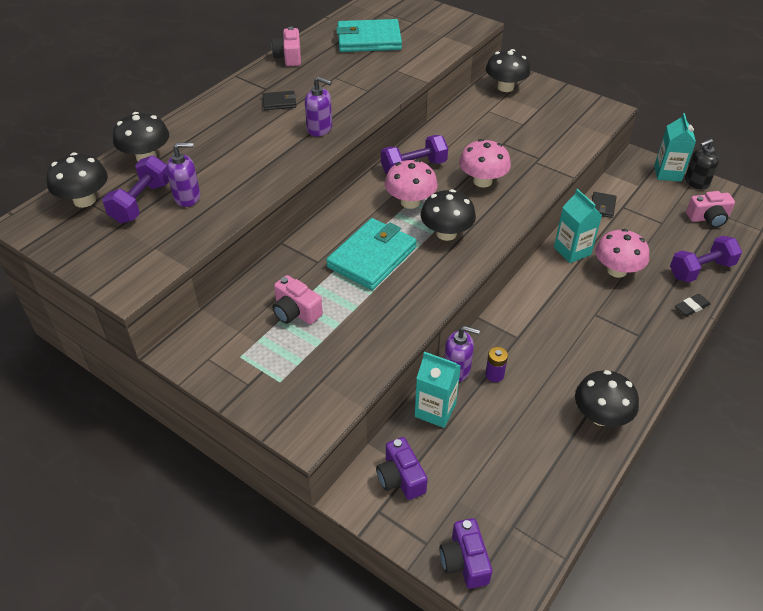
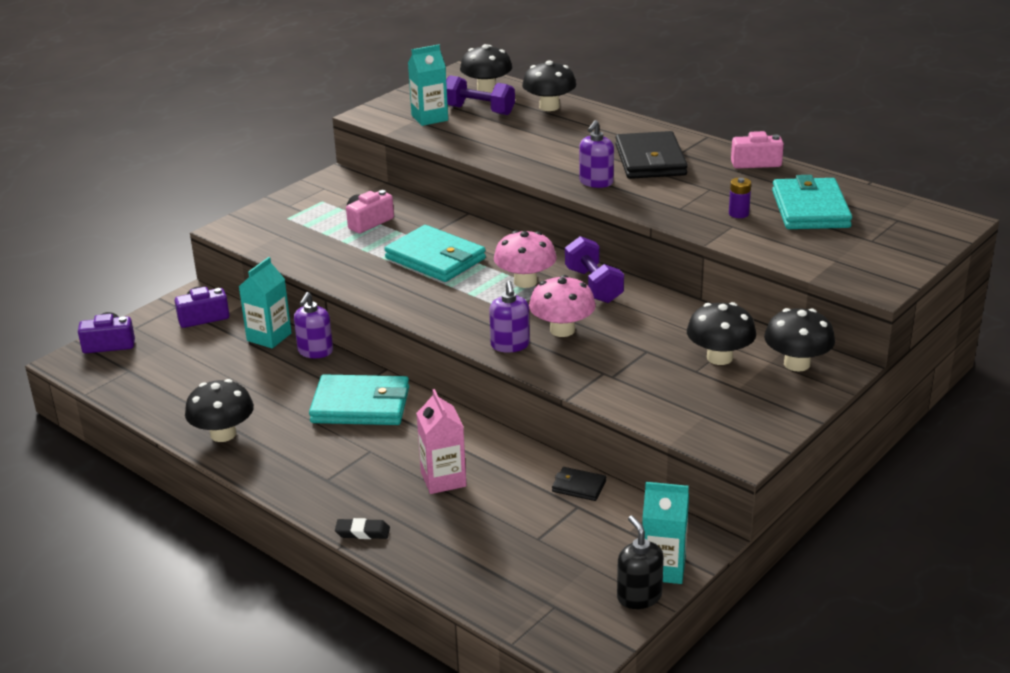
camera: 95 degrees right, 15 degrees down
(187, 197) = (483, 127): purple soap dispenser -> purple soap dispenser (510, 345)
(279, 102) = (650, 160): black wallet -> black wallet, size x2.12
(446, 233) = (465, 301): black mushroom -> black mushroom (719, 357)
(494, 375) = (301, 373): purple battery -> purple battery (738, 214)
(535, 327) = (361, 405): none -> turquoise wallet
(572, 251) = (486, 447): turquoise carton -> turquoise carton (429, 118)
(616, 270) = (443, 479): pink mushroom -> pink carton
(691, 307) = (362, 532): black eraser -> black eraser turned 60 degrees counterclockwise
(701, 270) = (431, 556): purple dumbbell -> none
(708, 218) = (544, 589): pink camera -> none

